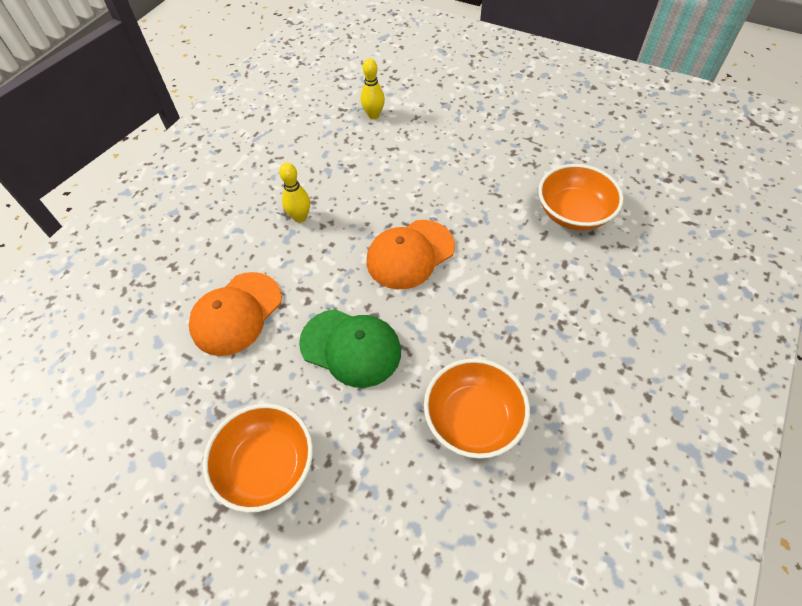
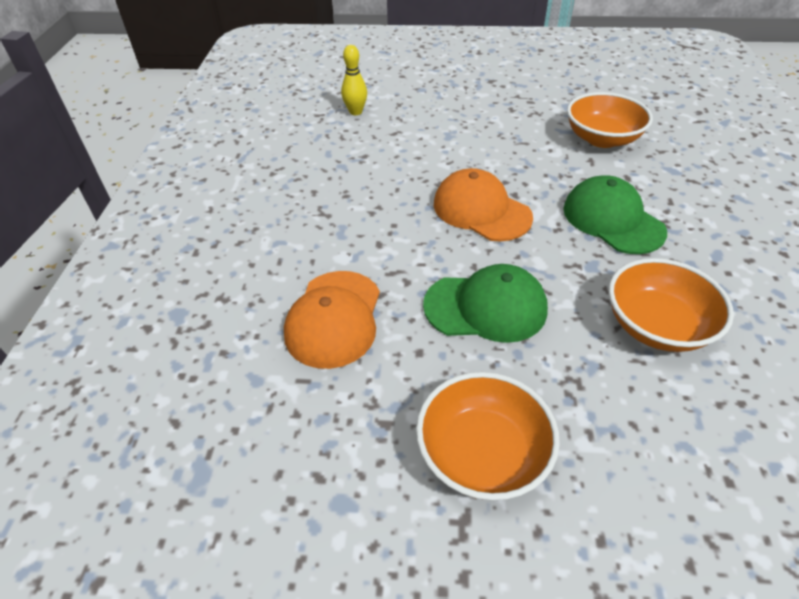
camera: 25 degrees left, 10 degrees down
(300, 217) = (342, 212): yellow bowling pin -> none
(410, 254) = (481, 210): orange cap -> orange cap turned 105 degrees clockwise
(515, 304) = (612, 220): none -> green cap

